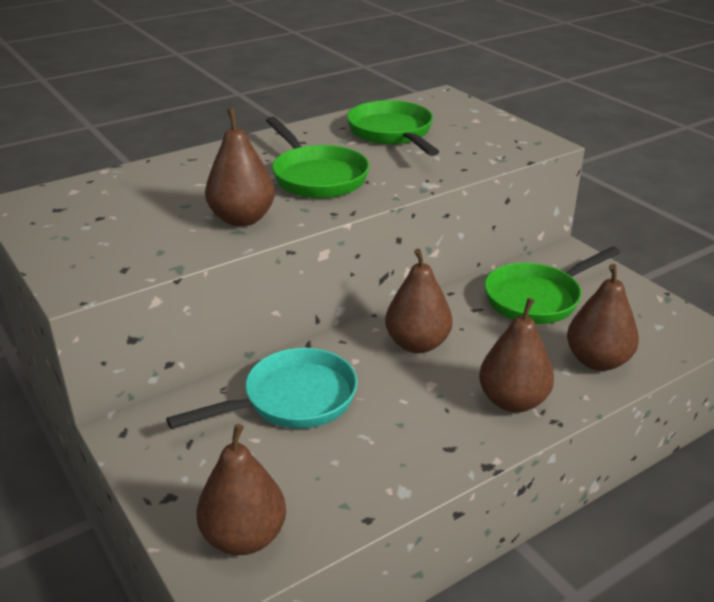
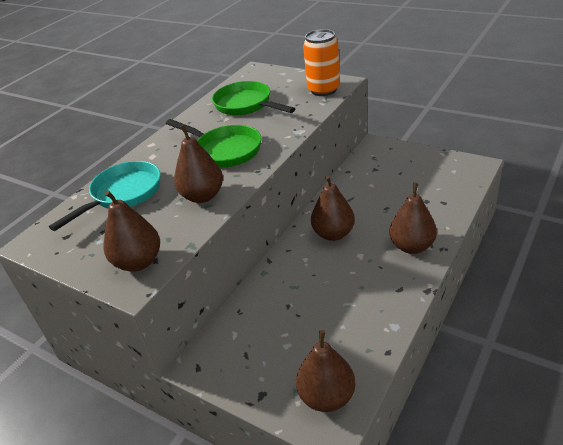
camera: 20 degrees left, 5 degrees up
(292, 400) = (287, 300): turquoise pan -> turquoise pan (123, 194)
(510, 145) = (323, 90): none -> orange can
(537, 298) = (379, 179): green pan -> none
(597, 361) = (438, 204): brown pear -> brown pear (138, 262)

